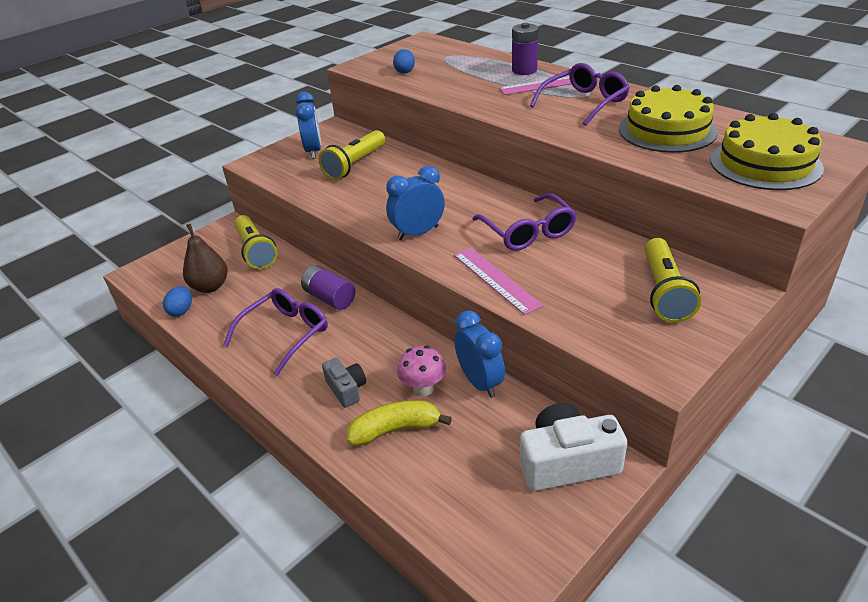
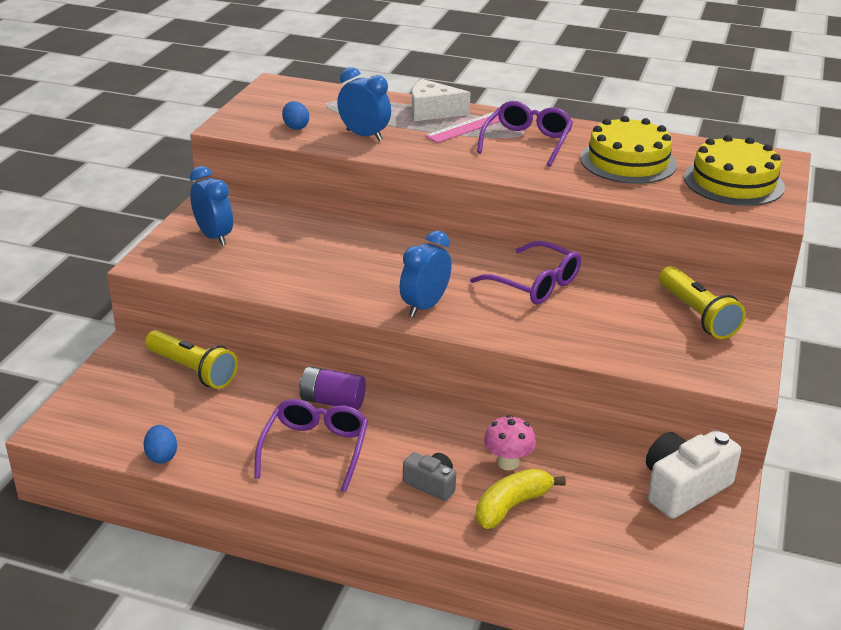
camera: 30 degrees left, 5 degrees down
(210, 286) = (172, 422): brown pear -> none
(355, 165) = (282, 245): yellow flashlight -> none
(480, 382) = (557, 443): blue clock -> blue clock (364, 135)
(496, 279) = (542, 335): pink ruler -> none
(524, 70) = (432, 112): purple battery -> white cheese

